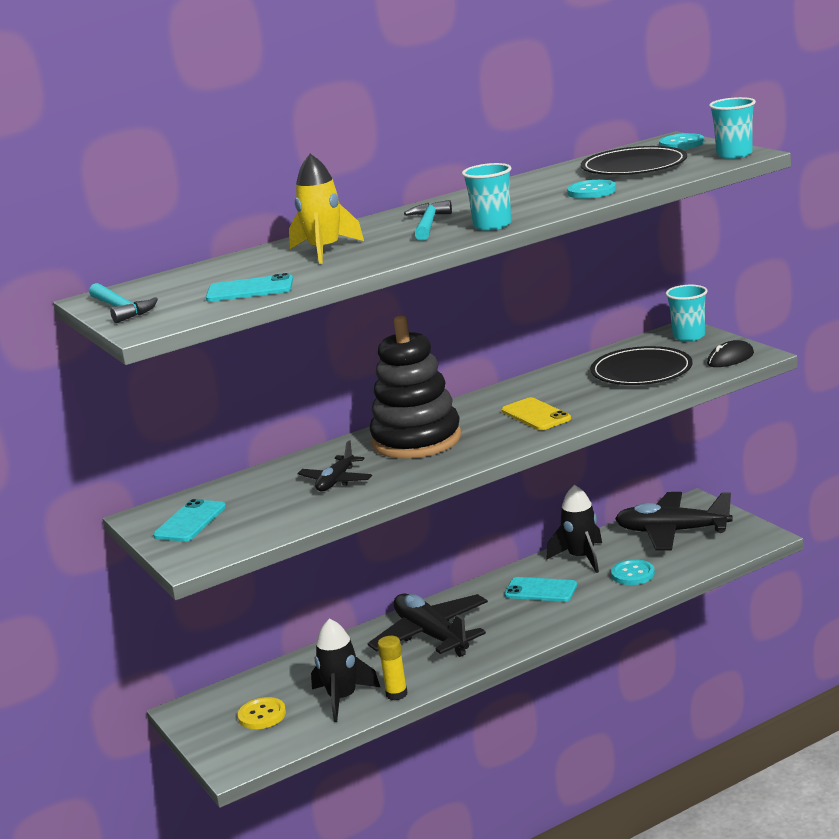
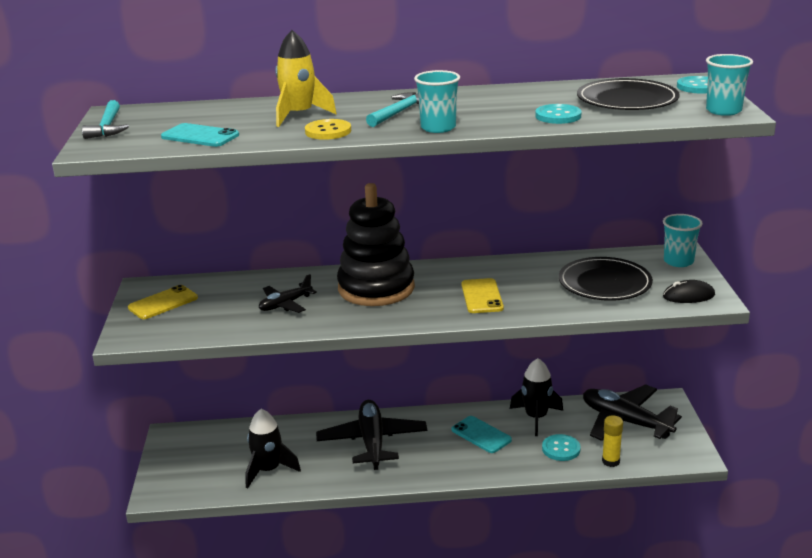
camera: 25 degrees right, 5 degrees up
(190, 521) = (163, 303): turquoise phone -> yellow phone
(262, 715) = (209, 460): yellow button -> yellow button (328, 131)
(396, 694) = (305, 483): yellow glue stick -> yellow glue stick (610, 461)

